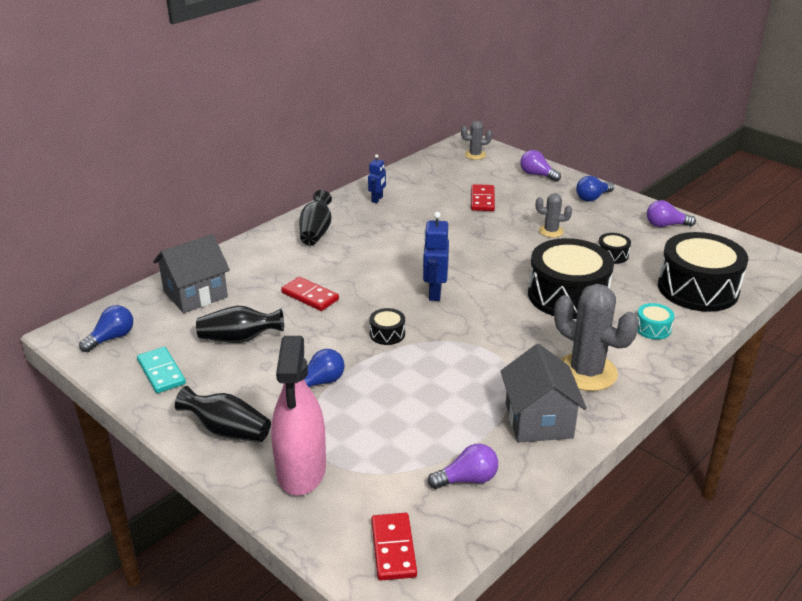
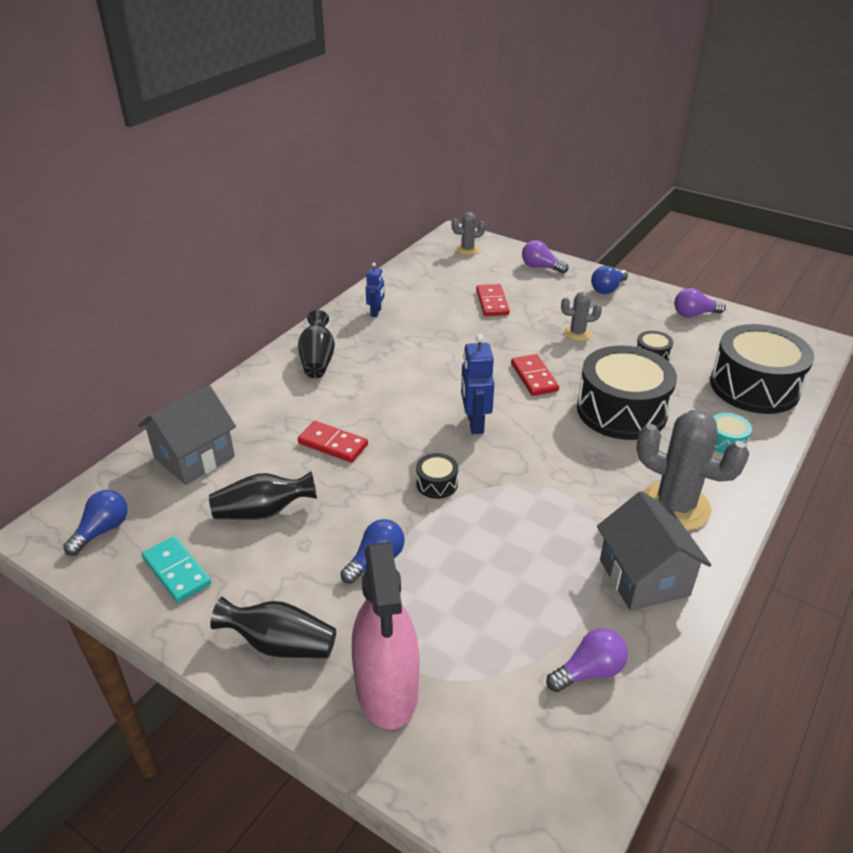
camera: 10 degrees left, 5 degrees up
(393, 548) = (532, 788): red domino -> red domino (534, 377)

